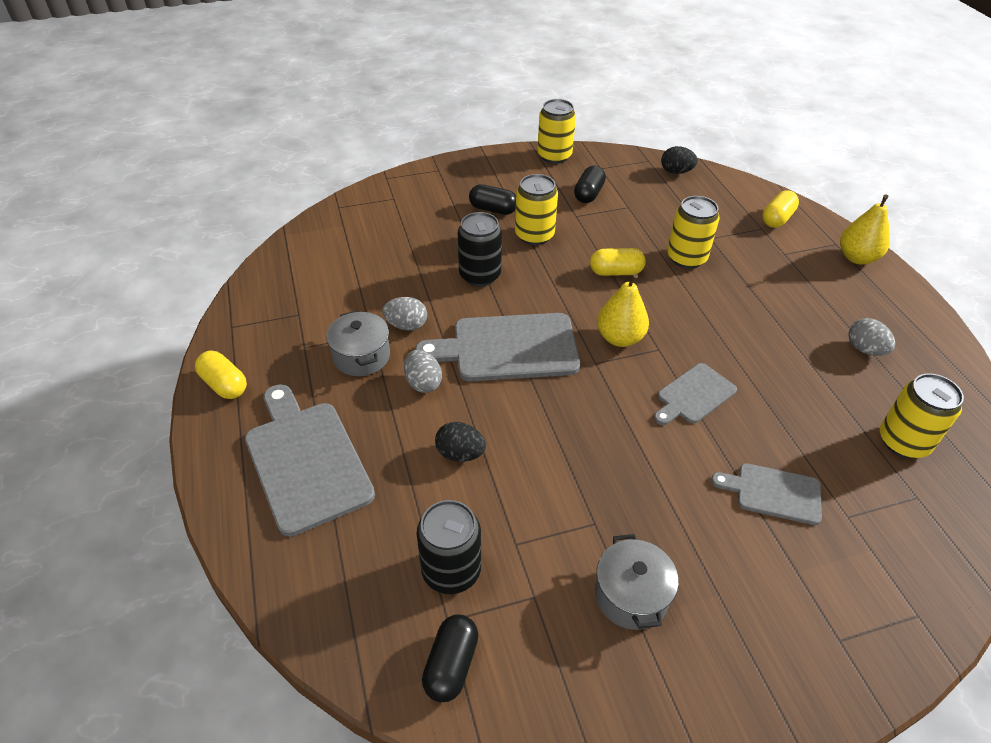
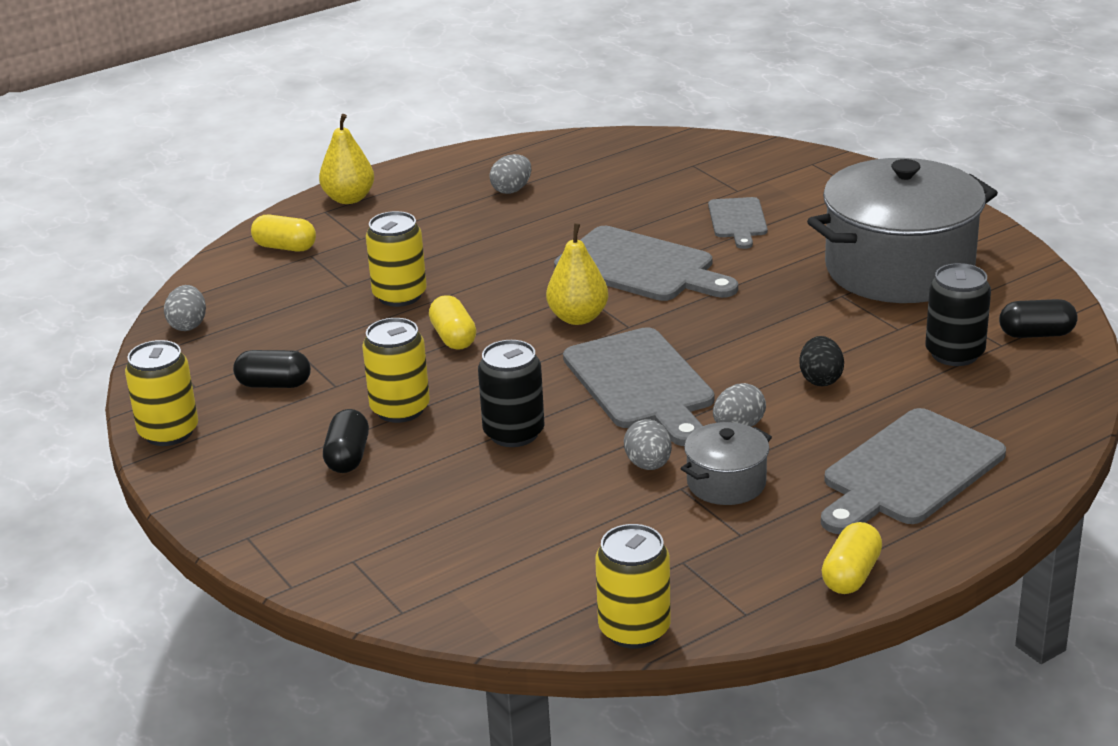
camera: 105 degrees left, 15 degrees down
(631, 595) = (899, 269): grey pot -> grey pot, size x2.22
(676, 172) = (188, 325): black egg -> grey egg
(694, 395) = (640, 267): grey cutting board -> grey cutting board, size x1.77
(903, 442) = (631, 171): yellow can -> yellow can (634, 629)

